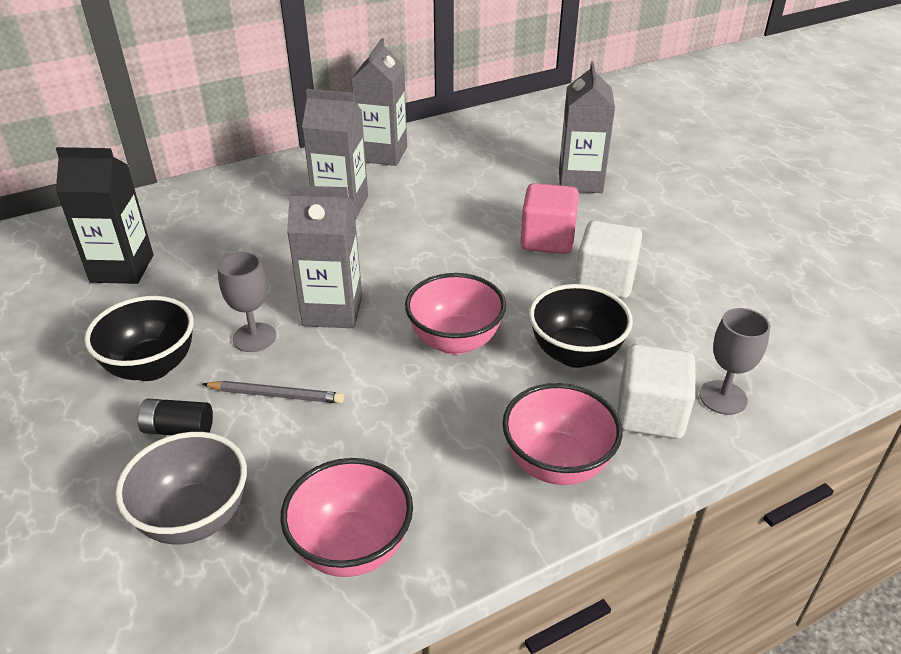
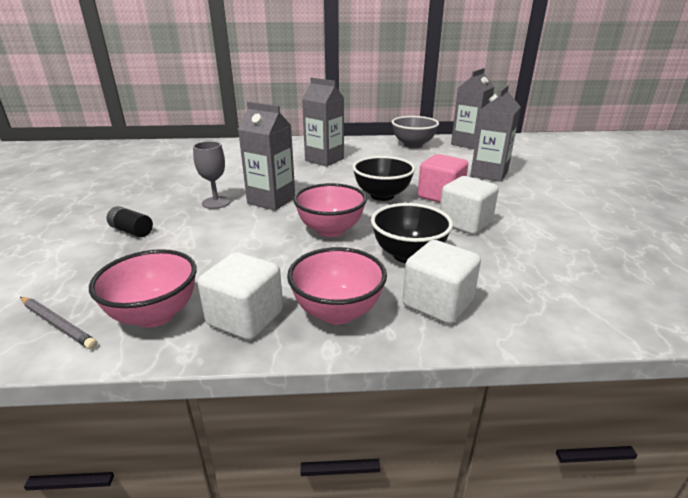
camera: 25 degrees right, 10 degrees down
(122, 268) = (184, 163): black carton -> none
(152, 367) = (151, 203): black bowl -> black bowl (382, 195)
(194, 518) = (90, 272): grey bowl -> grey bowl (413, 145)
(276, 395) = (199, 229): grey pencil -> grey pencil (58, 324)
(383, 154) = (370, 144): grey carton -> grey carton (467, 144)
(464, 510) = (245, 318): none -> white cube
(723, 397) = (510, 310): grey goblet -> none

